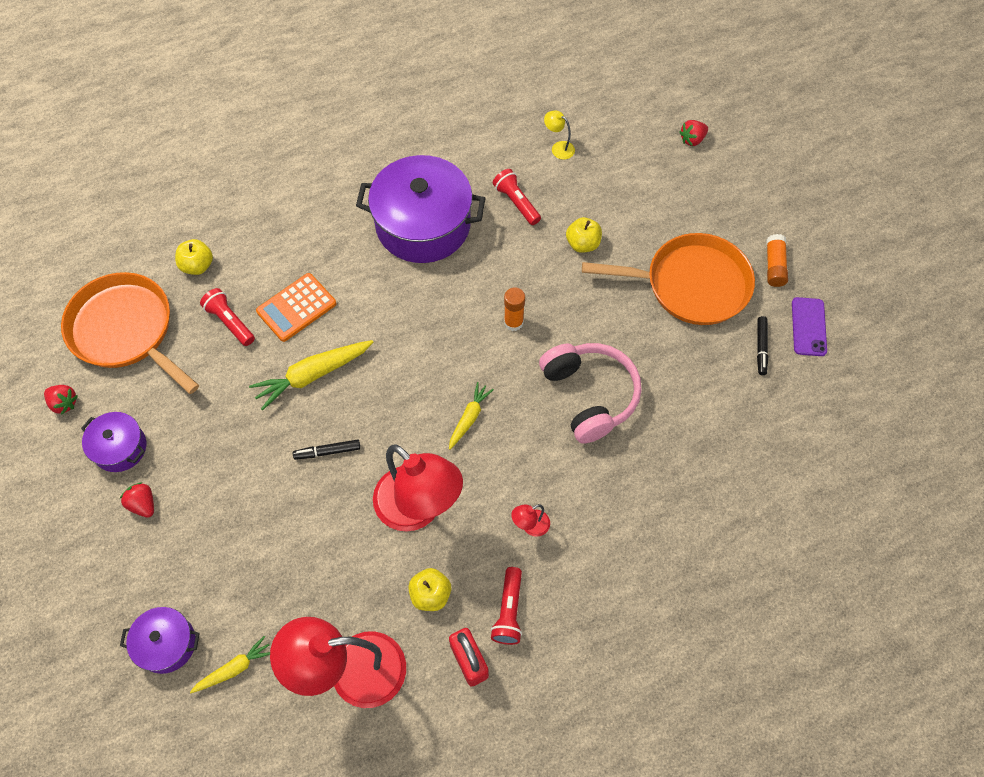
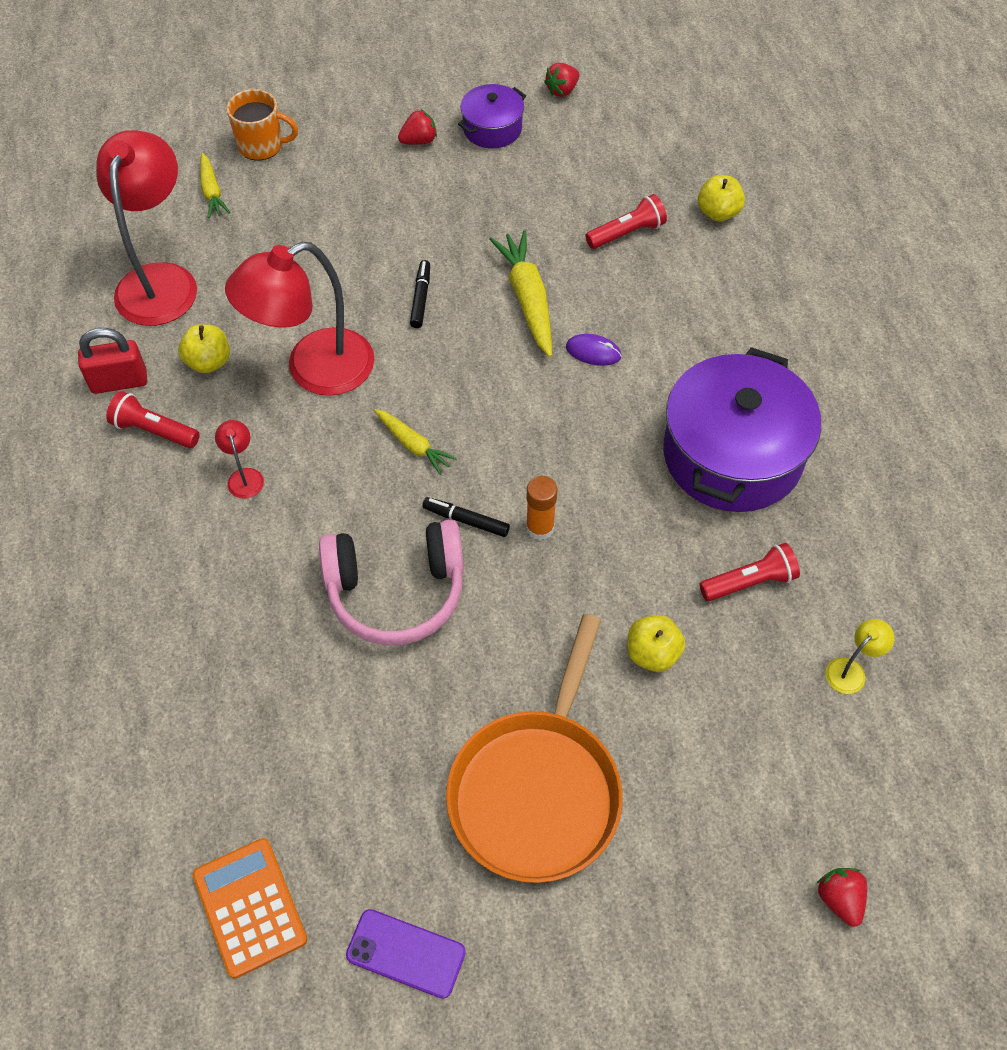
camera: 105 degrees right, 5 degrees down
(125, 330) = (641, 143): orange pan -> none
(167, 644) = (262, 146): purple pot -> orange mug
(296, 308) = (630, 297): orange calculator -> orange calculator (249, 907)
(354, 321) = (593, 352): none -> purple mouse
(761, 348) = (393, 858): black marker -> black marker (466, 520)
(774, 266) = (538, 943): orange glue stick -> none

